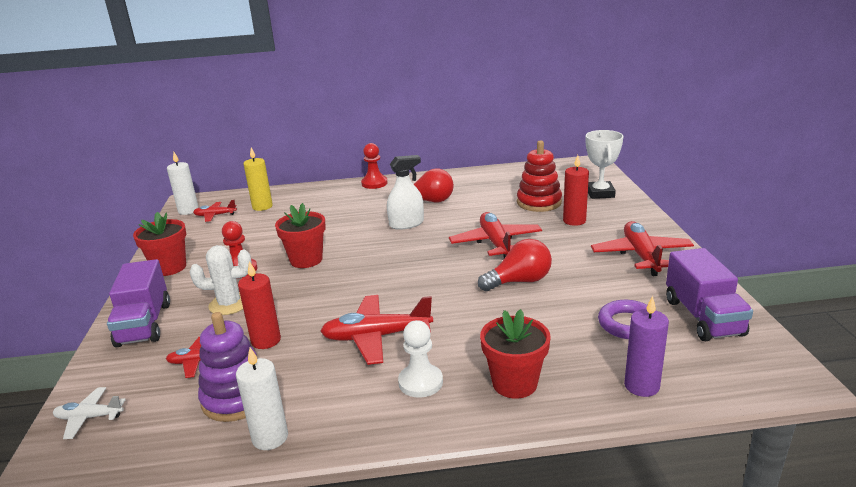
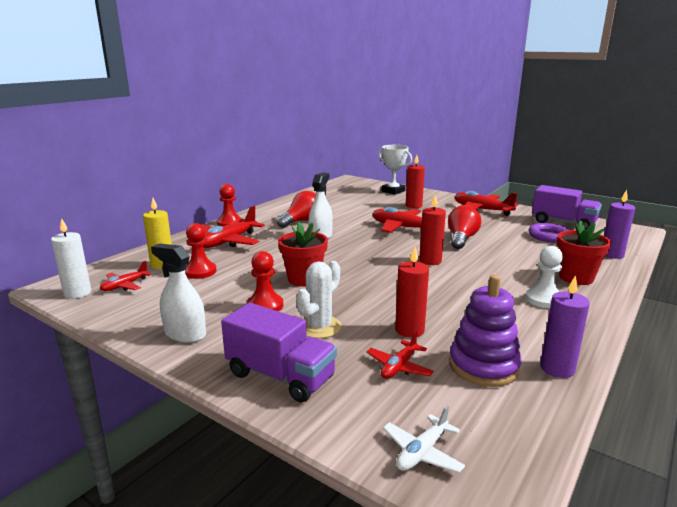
camera: 50 degrees left, 5 degrees down
(169, 267) = (185, 334): red flower pot -> white spray bottle
(268, 222) = (200, 272): none -> red pawn
(270, 437) = (557, 368): white candle -> purple candle
(376, 337) = (466, 293): red plane -> red plane (228, 242)
(429, 290) = (430, 261): none -> red candle
(539, 202) = (372, 203): red stacking toy -> none

